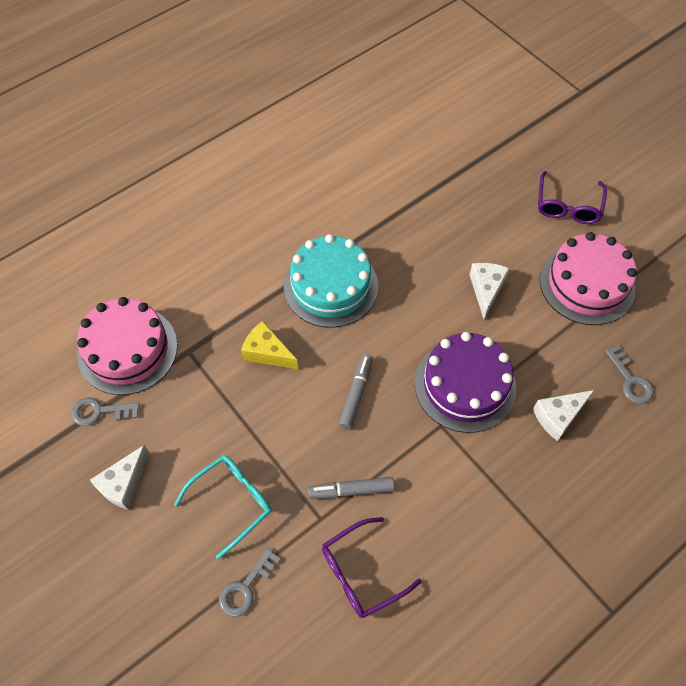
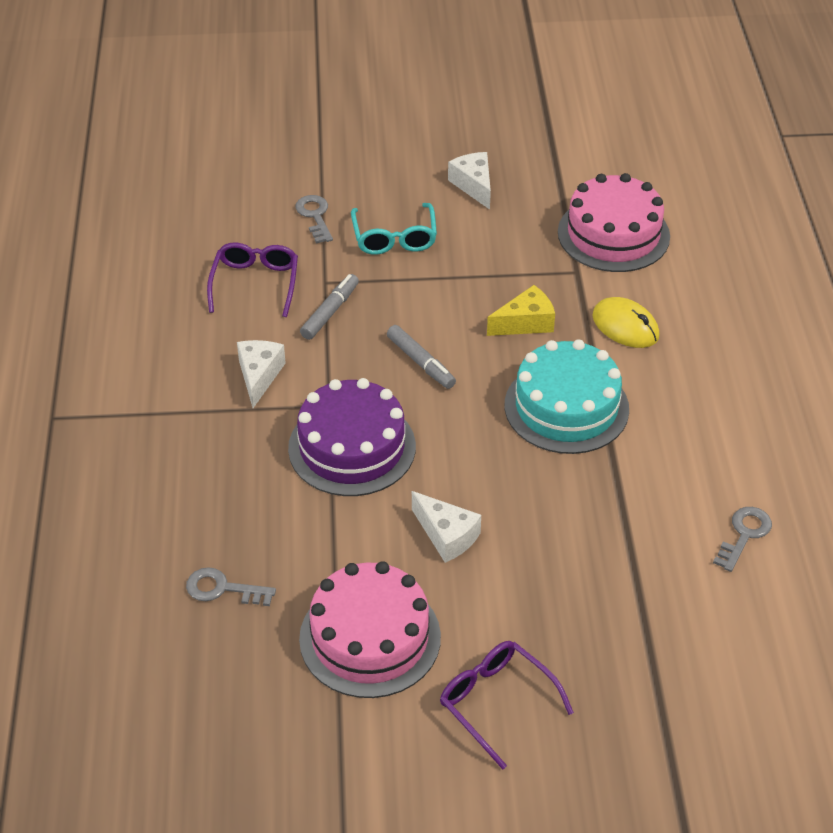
camera: 125 degrees right, 15 degrees down
(100, 411) = (559, 196): grey key -> grey key (744, 535)
(228, 292) = (625, 326): none -> yellow mouse
(558, 416) = (248, 499): white cheese -> white cheese (259, 376)

